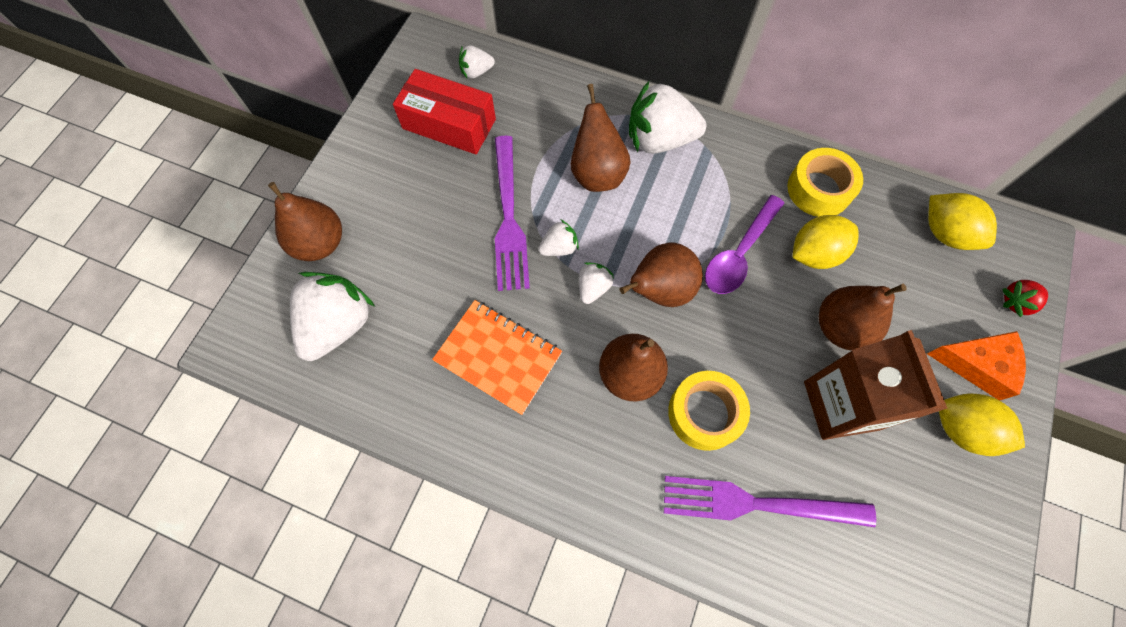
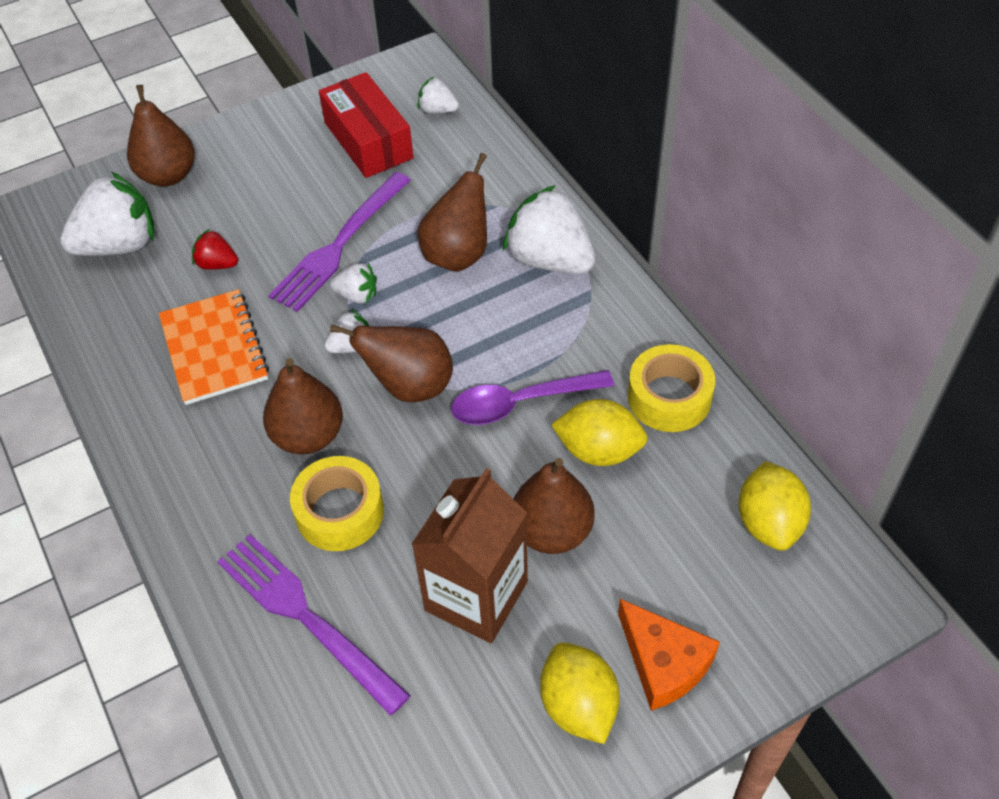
camera: 40 degrees right, 15 degrees down
(1016, 302) = (778, 638): red strawberry -> red strawberry (217, 264)

